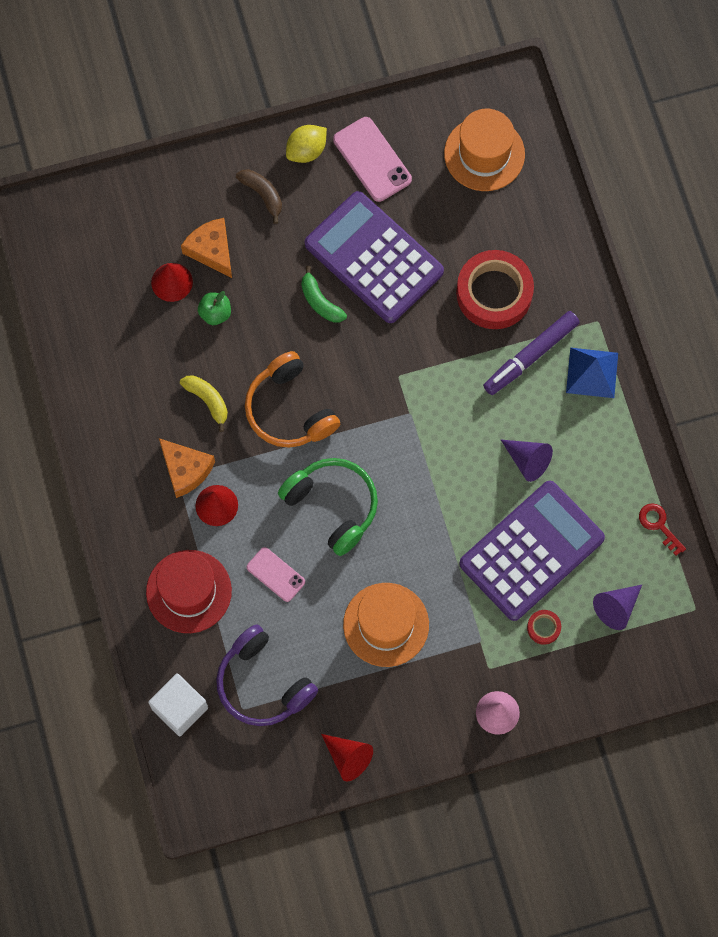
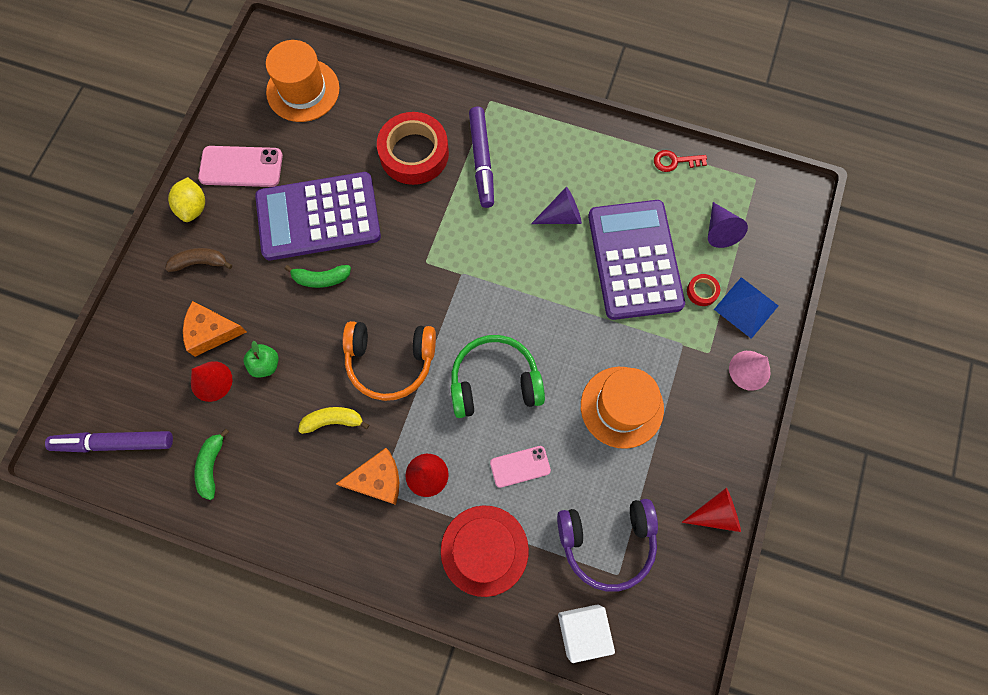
camera: 55 degrees left, 0 degrees up
(72, 248) = (114, 443): none -> purple marker
(107, 335) = (212, 465): none -> green banana
(592, 372) = (526, 129): blue pyramid -> blue pyramid (746, 307)

